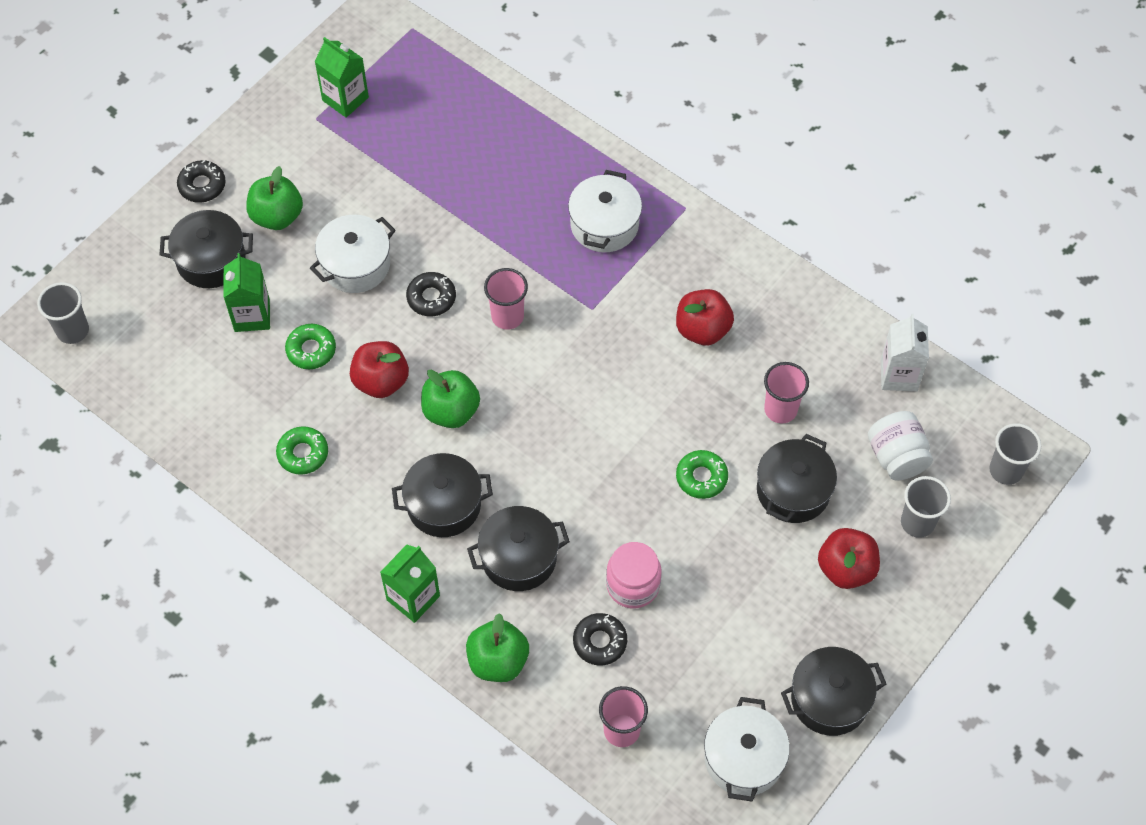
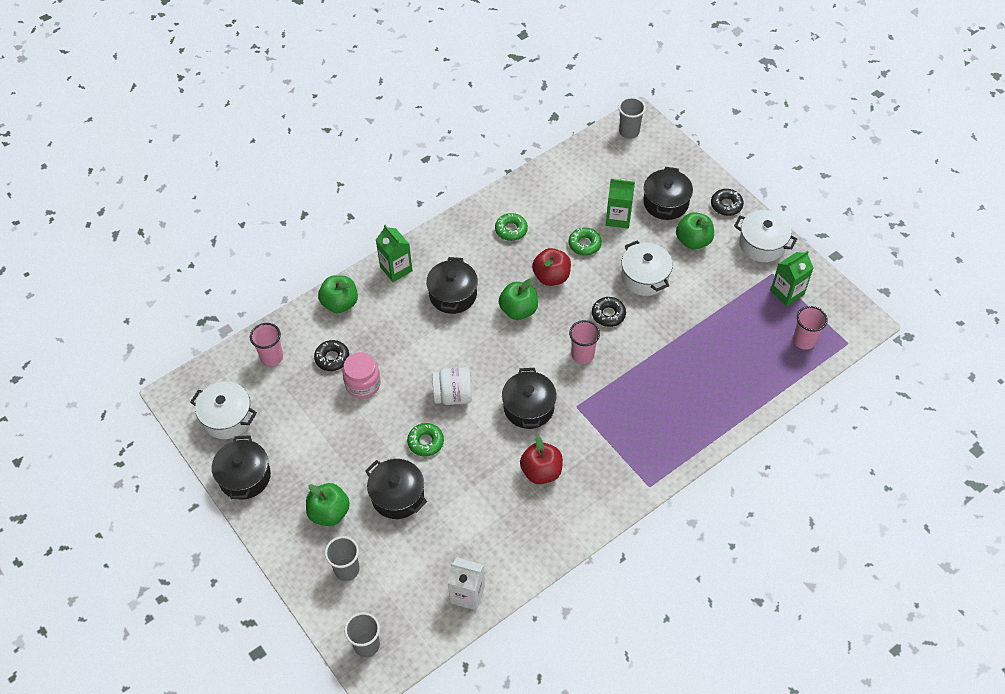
camera: 105 degrees right, 5 degrees down
(519, 558) = (403, 327): black pot -> black pot (528, 407)
(604, 225) = (645, 429): white pot -> white pot (762, 244)
(780, 409) = (462, 505): pink cup -> pink cup (804, 341)
(846, 569) = (329, 513): red apple -> green apple
(896, 457) = (401, 571): white jar -> white jar (453, 395)

